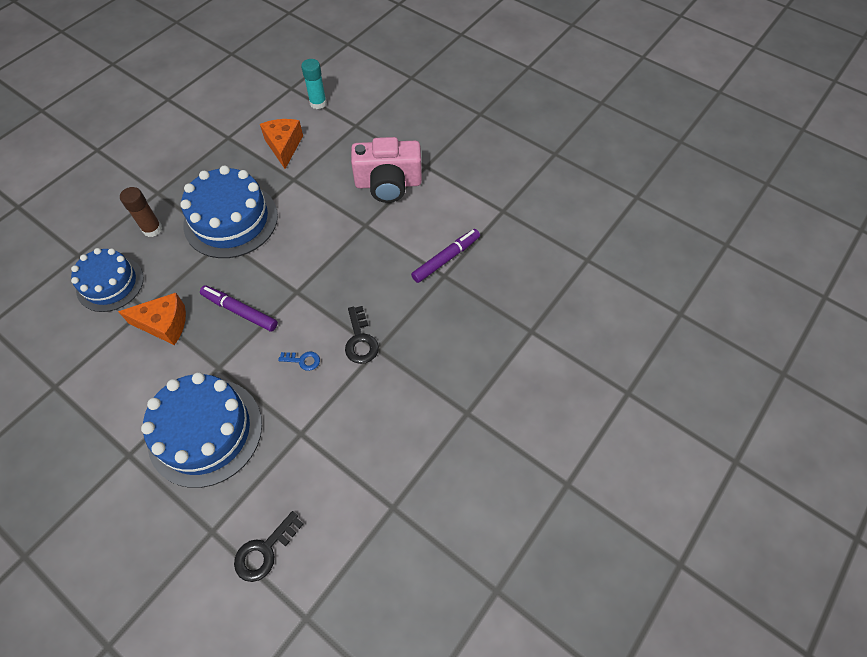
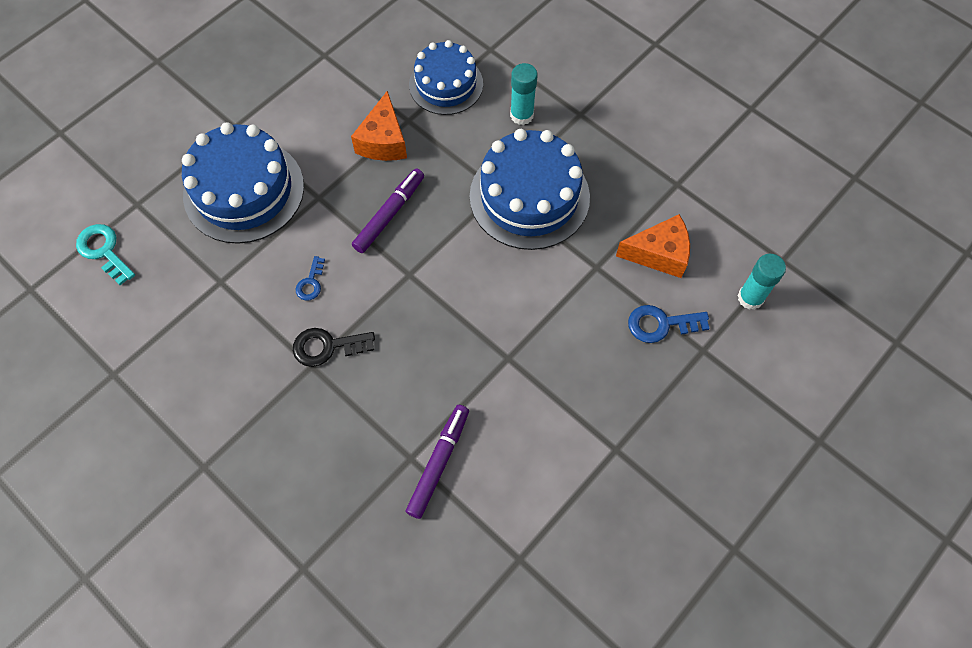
camera: 95 degrees right, 5 degrees up
(152, 229) = (521, 115): brown glue stick -> turquoise glue stick
(264, 551) = (104, 251): black key -> turquoise key
(337, 145) = (661, 324): none -> blue key
(388, 183) = (582, 392): pink camera -> none
(446, 259) = (438, 463): purple marker -> purple marker turned 120 degrees counterclockwise

